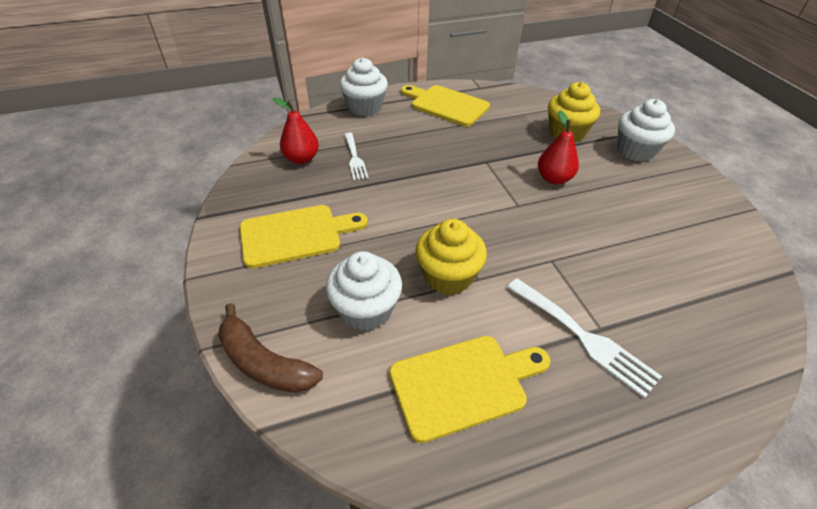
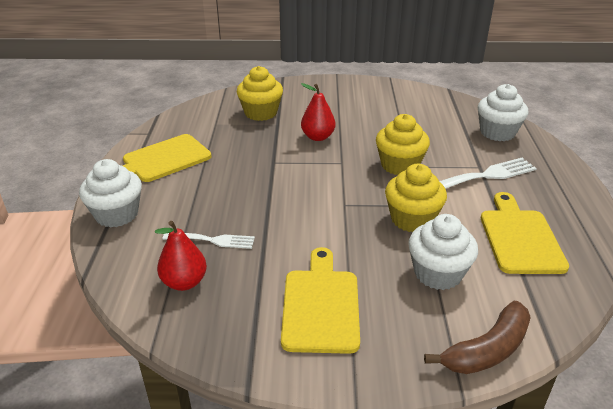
camera: 70 degrees left, 10 degrees down
(546, 250) = (399, 165): none -> yellow cupcake
(635, 151) = (305, 93): white cupcake -> white cupcake (497, 132)

